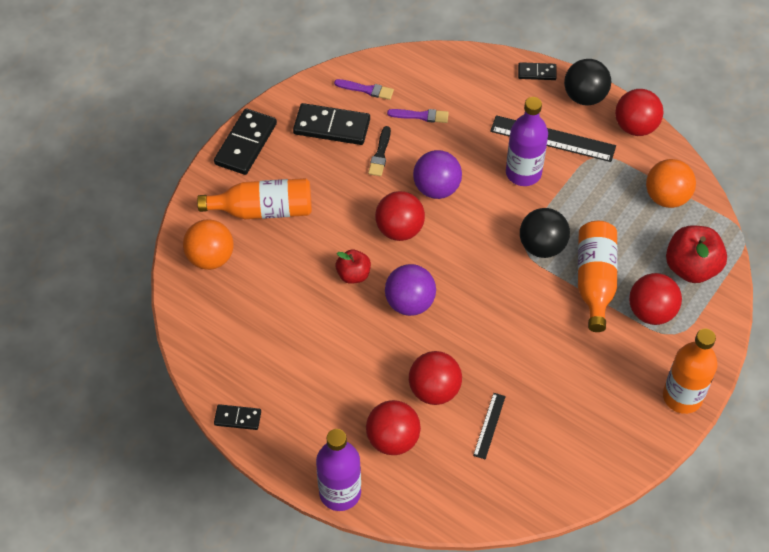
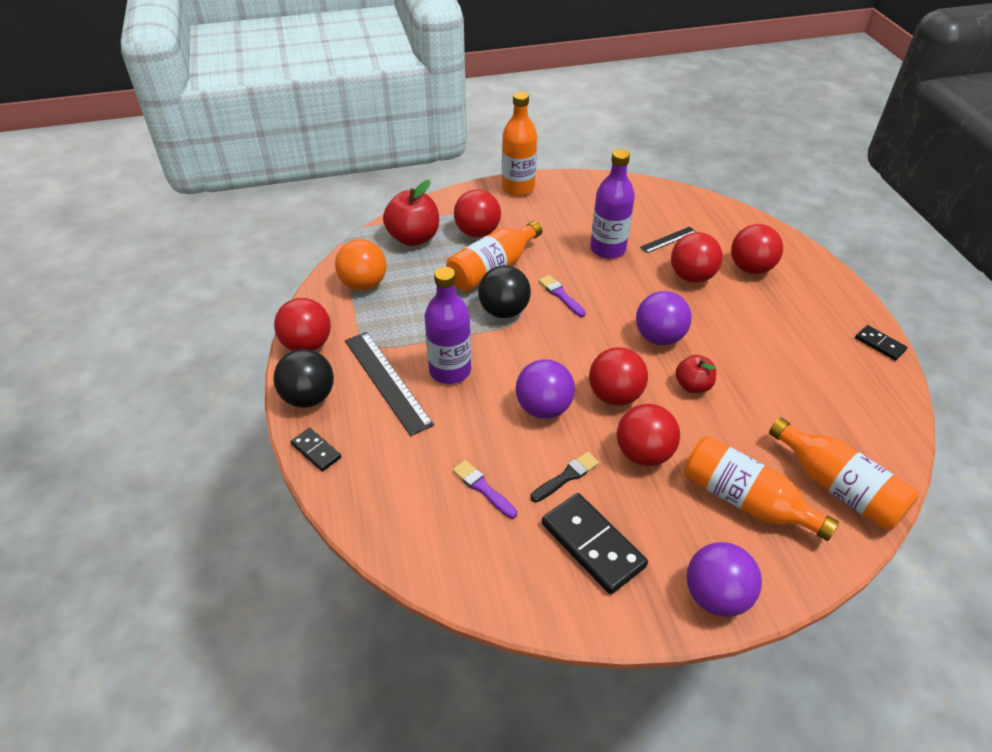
camera: 140 degrees left, 10 degrees down
(210, 258) = (838, 487): orange ball -> orange bottle
(245, 144) = (716, 596): black domino -> purple ball
(340, 492) = (817, 262): purple bottle -> purple bottle (608, 249)
(347, 200) = (643, 453): none -> red ball
(366, 90) = (511, 563): purple brush -> purple brush (560, 295)

